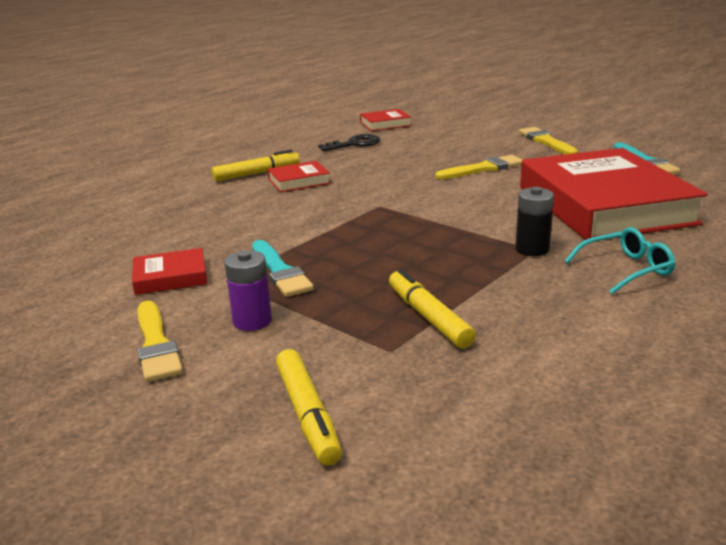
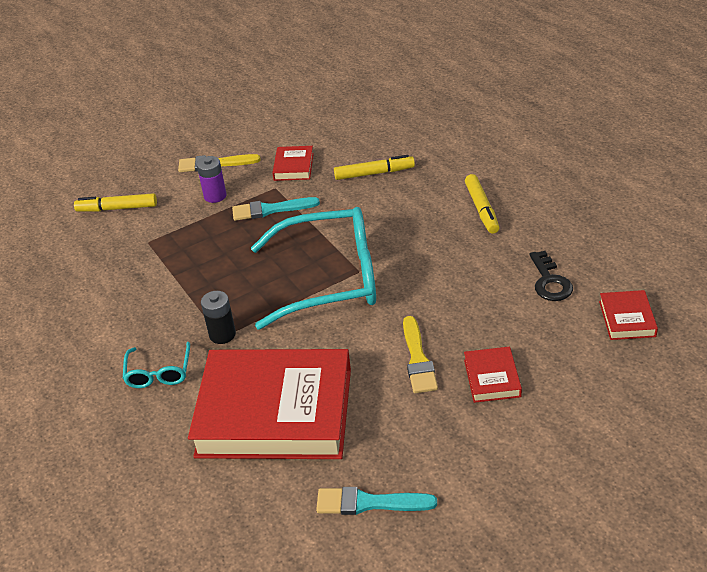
camera: 110 degrees right, 15 degrees up
(299, 181) = (447, 232): red book -> red book (492, 378)
(400, 216) = (330, 279): none -> turquoise glasses
(428, 317) = (169, 262): yellow marker -> yellow marker (374, 173)
(546, 141) = (488, 443): yellow brush -> none

